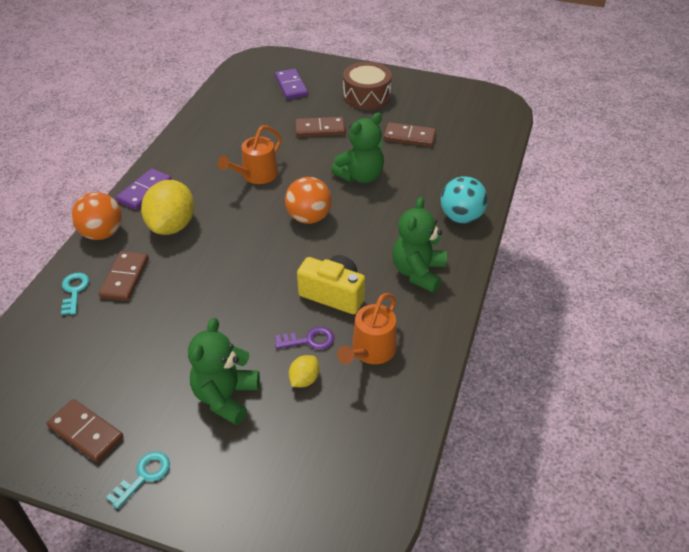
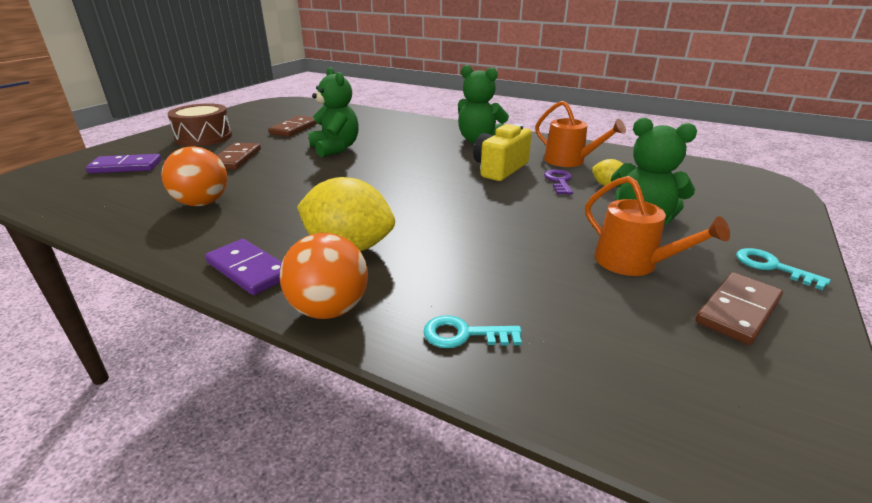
camera: 80 degrees left, 15 degrees down
(125, 278) = (446, 285): brown domino -> none
(256, 175) = (288, 192): orange watering can -> orange watering can (633, 263)
(309, 217) = (384, 172): orange ball -> orange ball (202, 203)
(461, 217) = (418, 124): turquoise ball -> none

